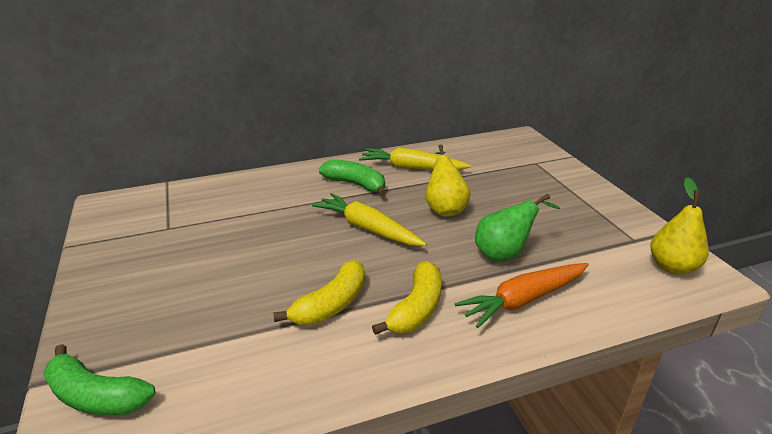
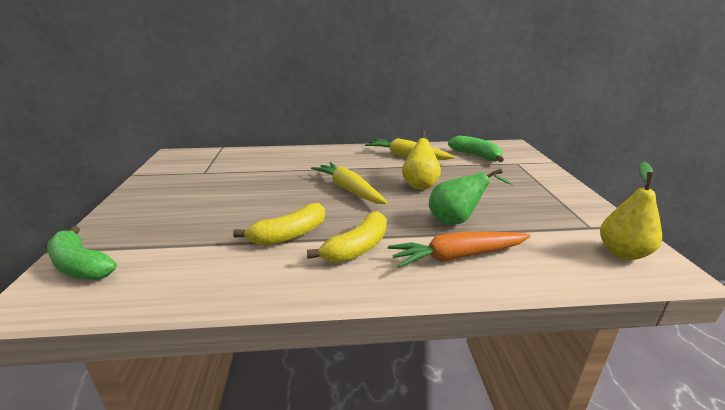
camera: 15 degrees right, 5 degrees down
(355, 184) = (356, 162): green banana -> green banana (476, 156)

